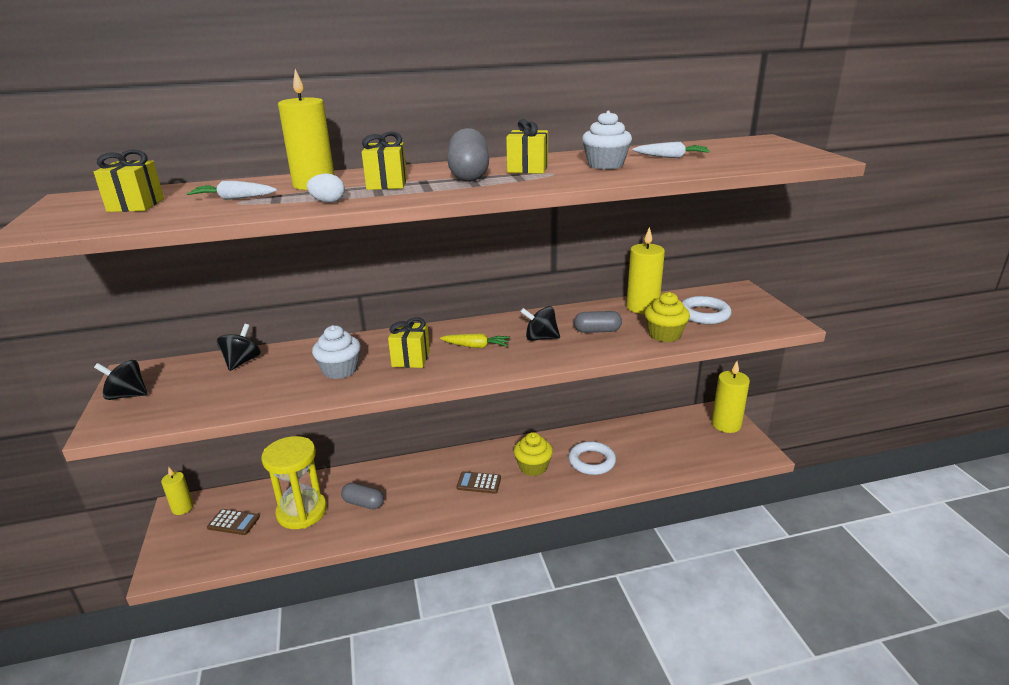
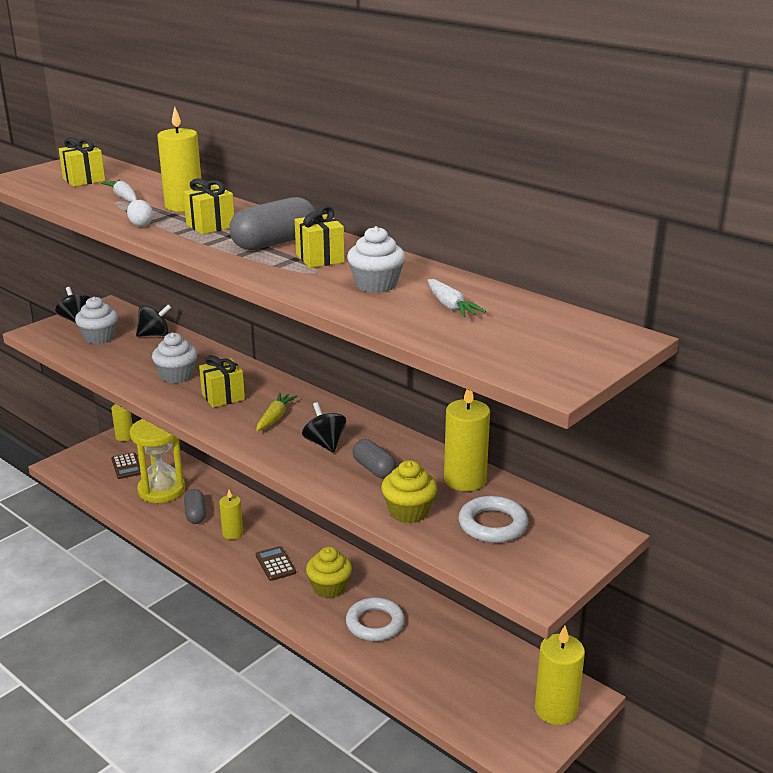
camera: 55 degrees right, 0 degrees up
(192, 391) = (99, 337): none -> white cupcake
(415, 491) = (232, 533): none -> yellow candle
(476, 346) = (275, 417): yellow carrot -> yellow carrot turned 135 degrees counterclockwise

